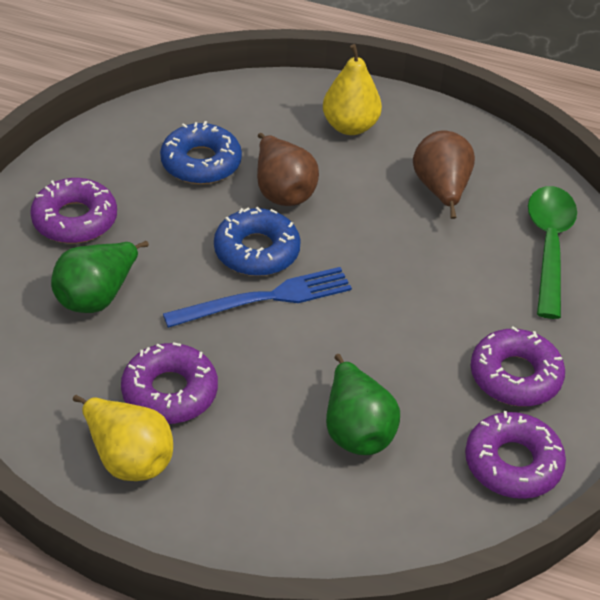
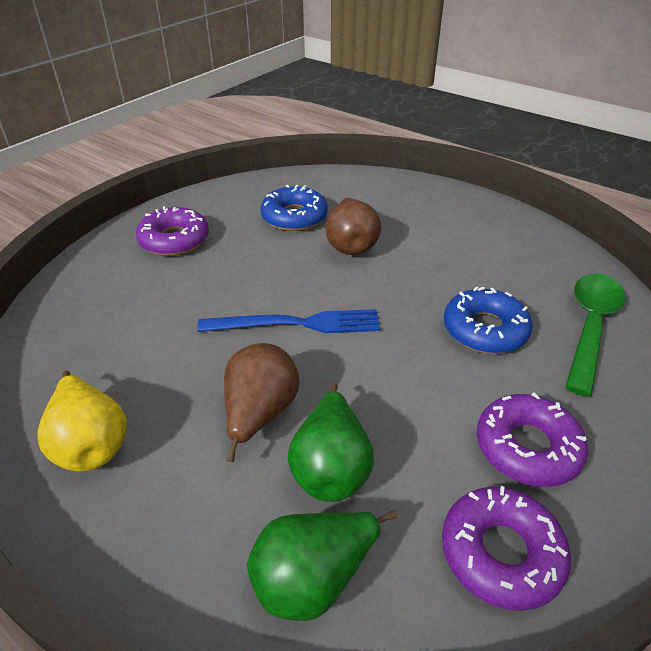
camera: 20 degrees right, 5 degrees down
(97, 296) = (155, 296): green pear -> green pear (313, 578)
(170, 392) = (167, 388): purple donut -> none
(256, 251) = (308, 285): blue donut -> blue donut (485, 330)
(350, 126) = (427, 209): yellow pear -> none
(441, 190) = (493, 265): brown pear -> brown pear (260, 414)

